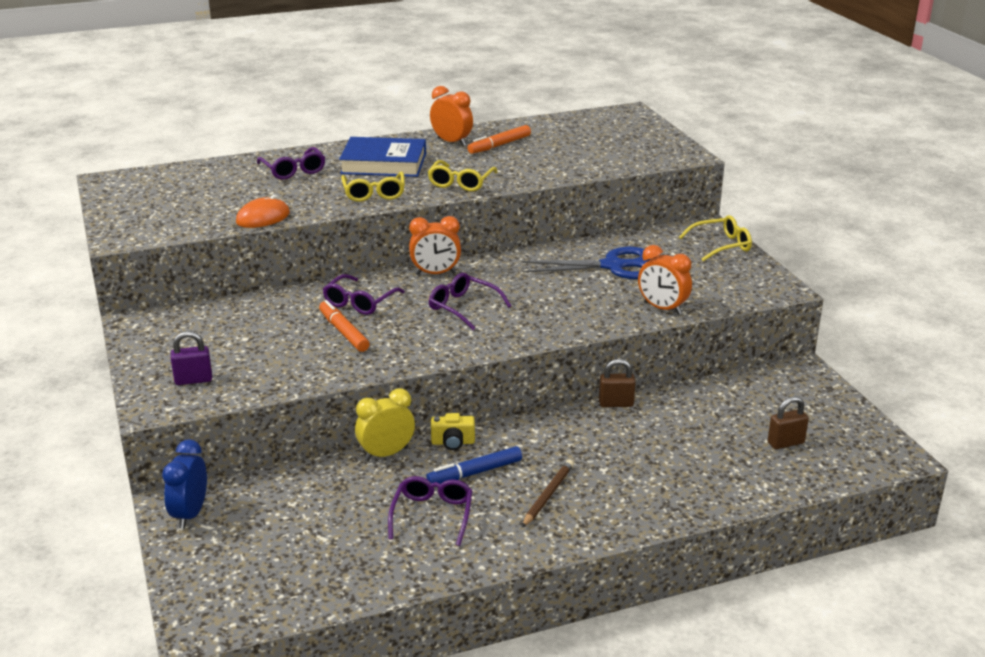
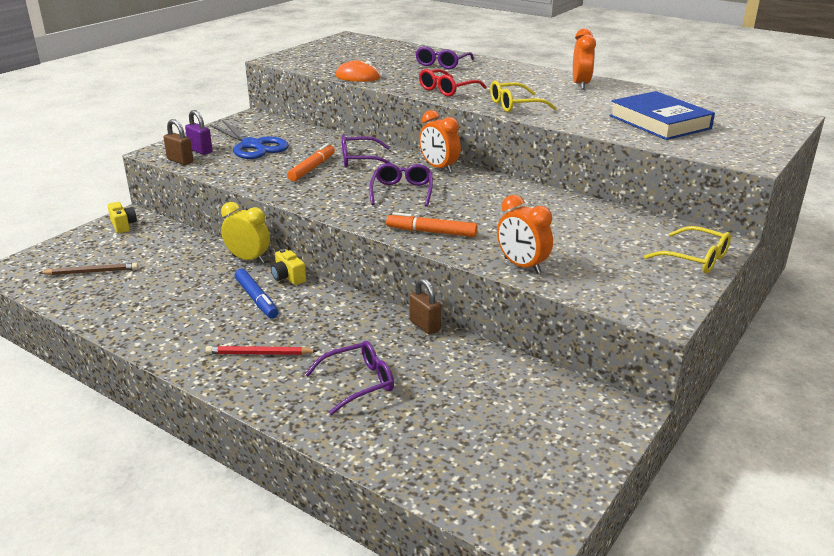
camera: 55 degrees right, 0 degrees up
(190, 514) = (123, 225): blue clock -> yellow camera
(374, 193) = (447, 90): yellow glasses -> red glasses
(383, 163) = (501, 79): blue book -> blue book (659, 122)
(432, 515) = (187, 301): purple glasses -> purple glasses (359, 383)
(474, 473) = (256, 299): blue marker -> blue marker turned 150 degrees counterclockwise
(499, 145) = (608, 98): orange marker -> orange marker (431, 232)
(548, 495) = (255, 339): brown pencil -> brown pencil (91, 272)
(575, 500) = (259, 354): none -> red pencil
(612, 266) = (563, 223): blue scissors -> blue scissors (252, 145)
(662, 308) = (522, 266): orange clock -> orange clock turned 45 degrees counterclockwise
(785, 443) = (469, 441): brown padlock -> brown padlock (180, 161)

